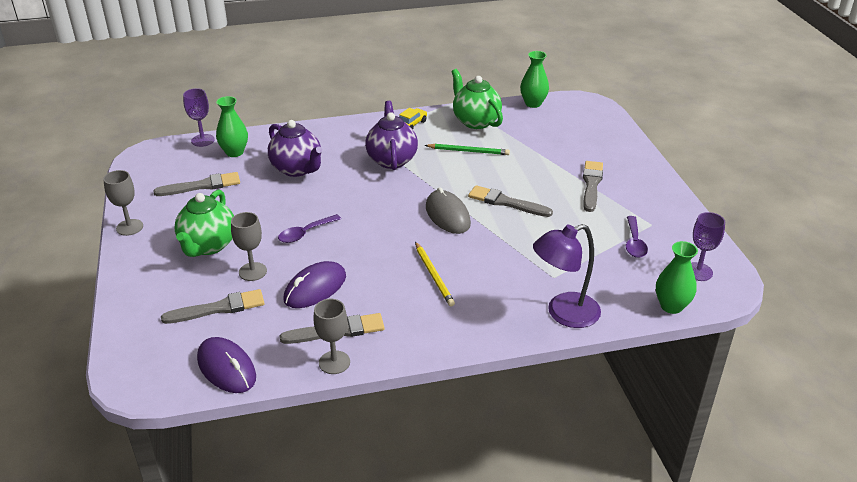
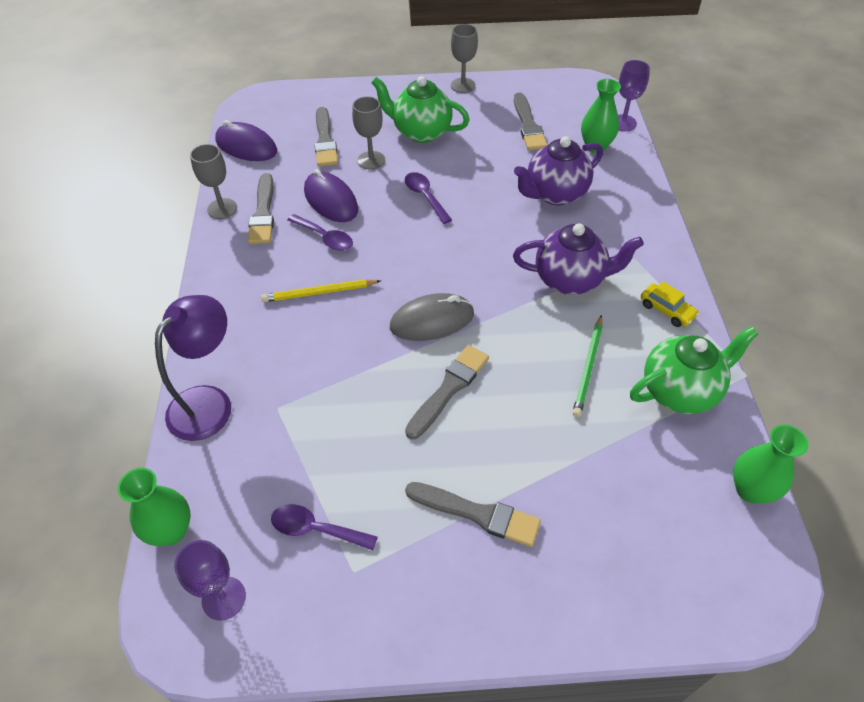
camera: 100 degrees right, 15 degrees up
(226, 368) = (246, 146): purple mouse -> purple mouse turned 60 degrees clockwise
(366, 283) = (325, 238): none -> purple spoon
(563, 314) = (209, 402): purple lamp -> purple lamp turned 45 degrees clockwise

